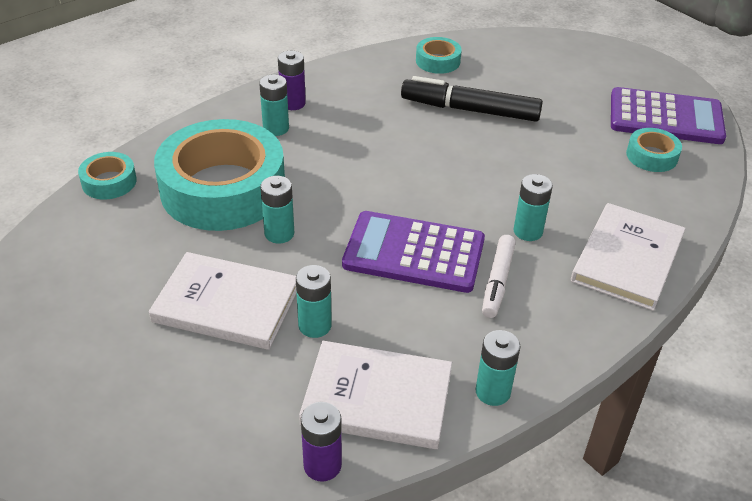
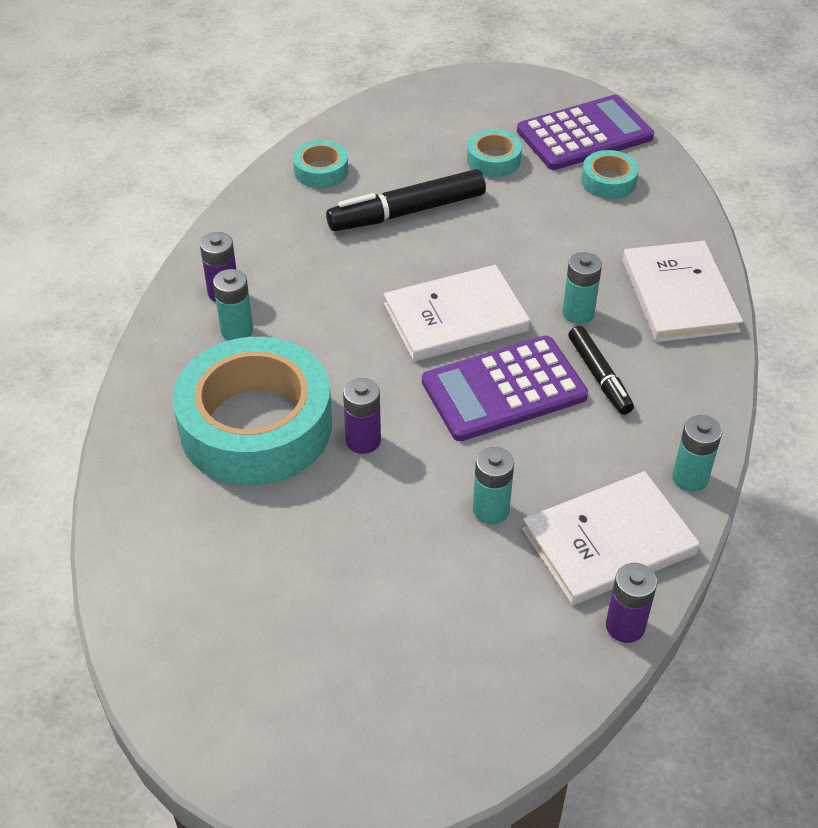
camera: 35 degrees left, 5 degrees up
(109, 182) = (125, 485): turquoise tape -> turquoise tape (493, 160)
(226, 304) = (391, 539): white book -> white book (455, 317)
(279, 233) = (363, 441): turquoise battery -> purple battery
(497, 281) = (599, 376): white marker -> black marker

